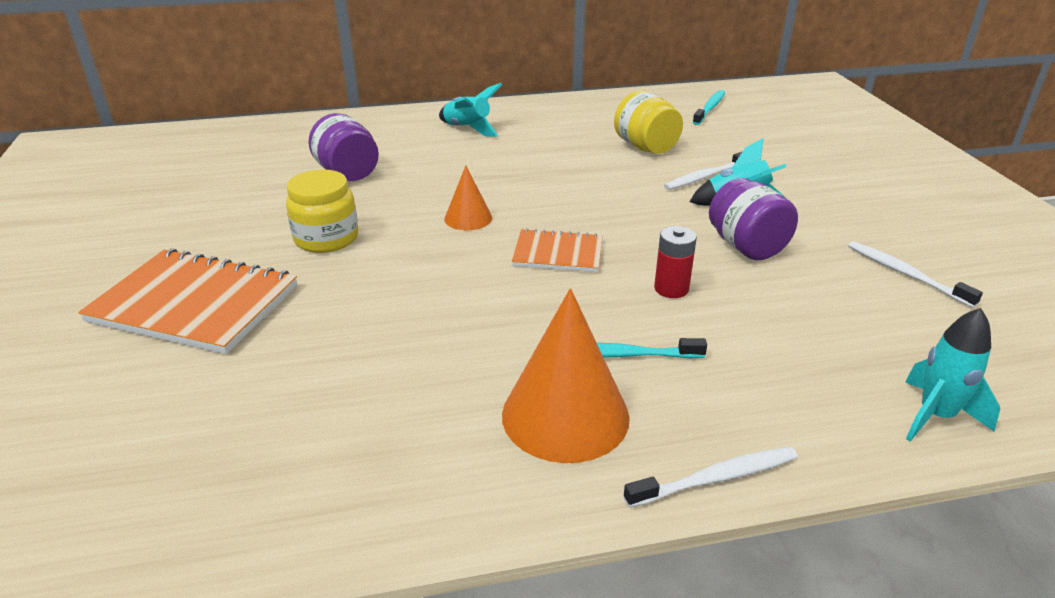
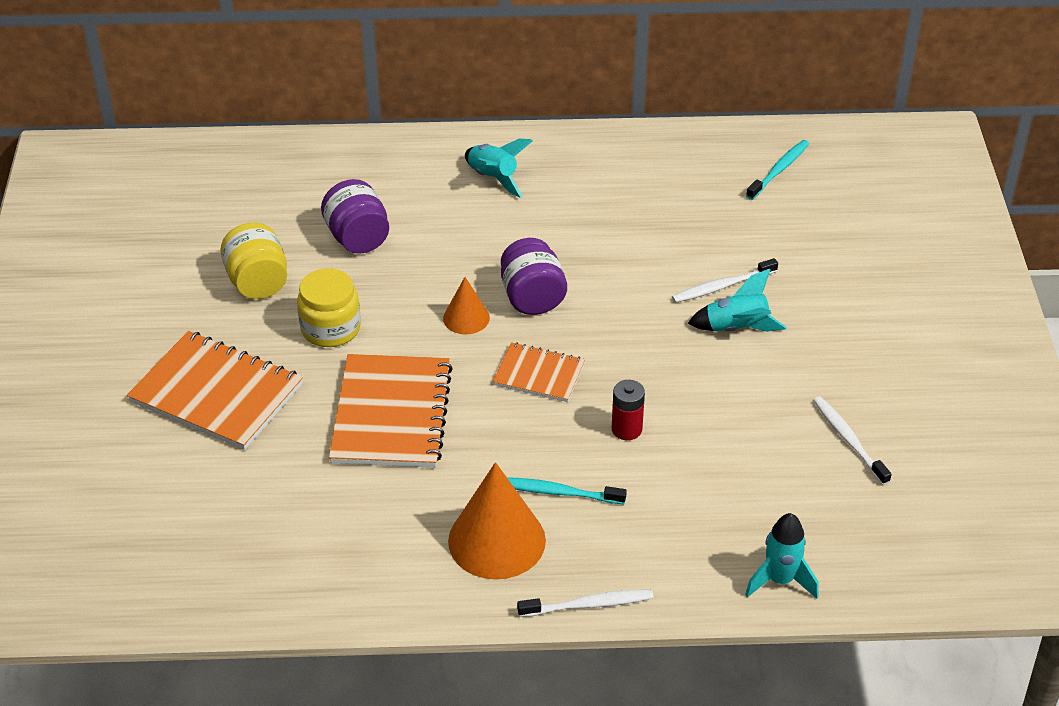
camera: 10 degrees right, 10 degrees up
(404, 302) = (391, 414): none -> orange notebook
(645, 147) = (678, 232): yellow jar -> yellow jar (258, 282)
(746, 247) = (718, 388): purple jar -> purple jar (532, 298)

